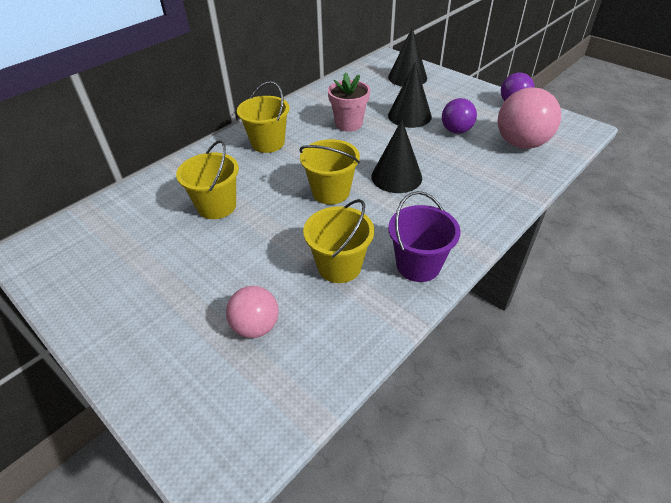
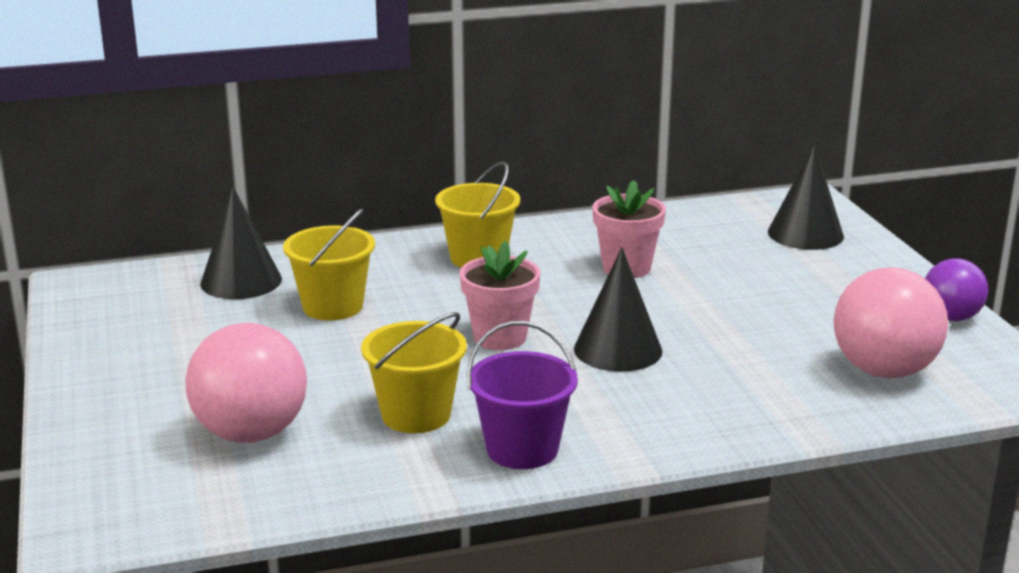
camera: 30 degrees right, 20 degrees down
(256, 326) = (251, 433): pink ball -> pink ball, size x1.64
(331, 192) = (500, 337): yellow bucket -> pink flower pot
(409, 116) = (739, 284): black cone -> black cone (241, 281)
(456, 131) = (792, 324): purple ball -> none

